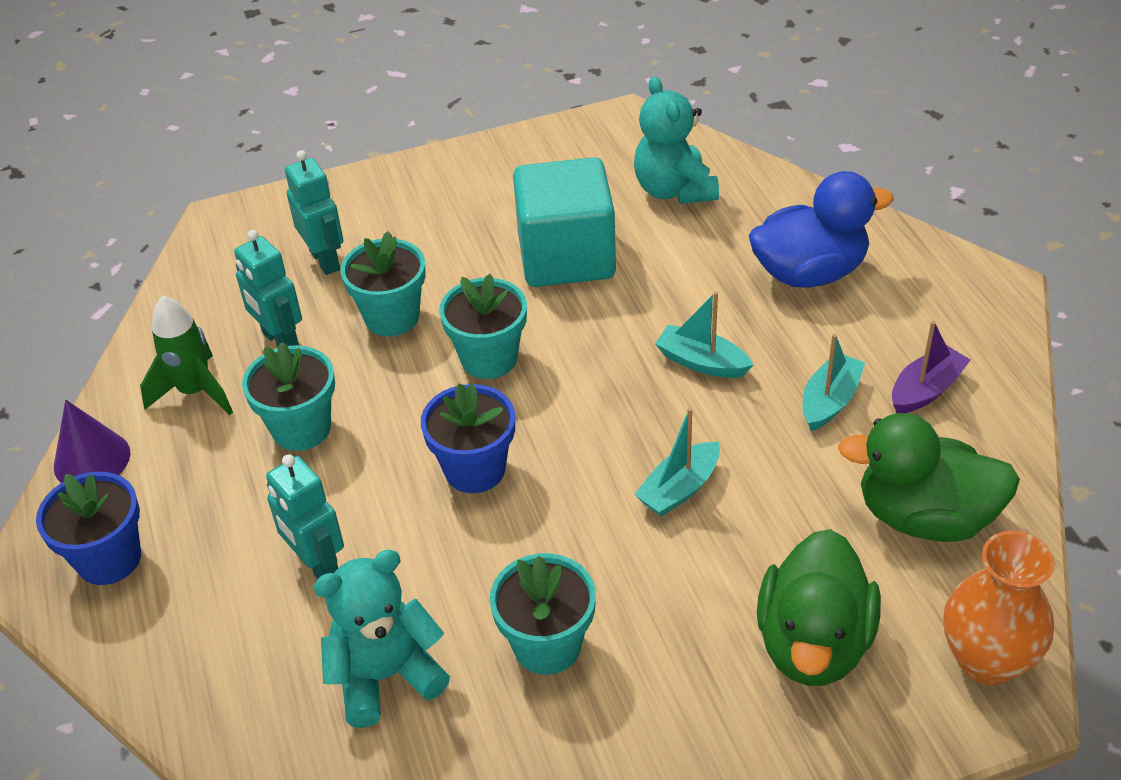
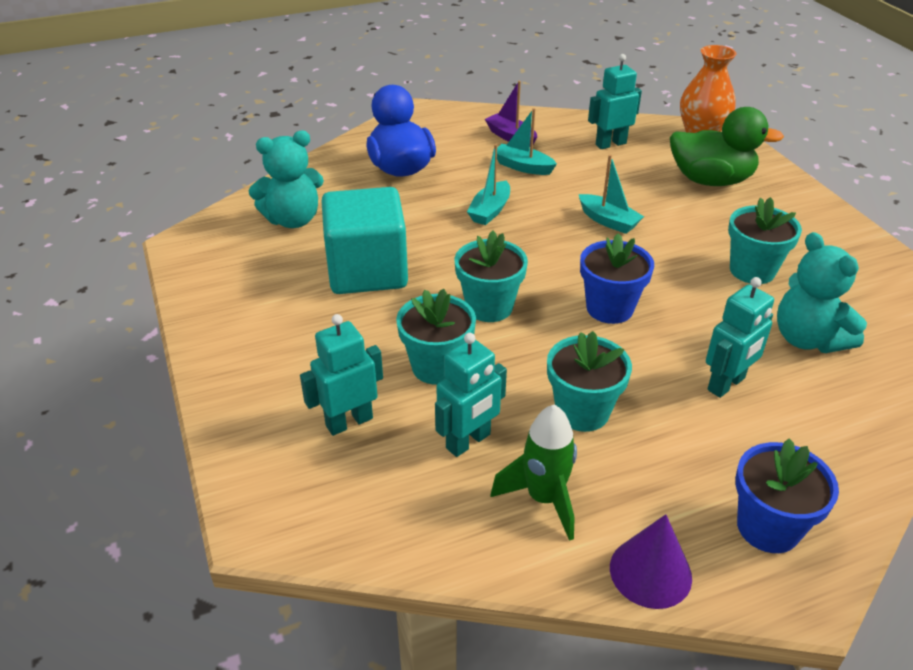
camera: 95 degrees left, 5 degrees down
(924, 517) = (610, 144): green duck -> turquoise robot

